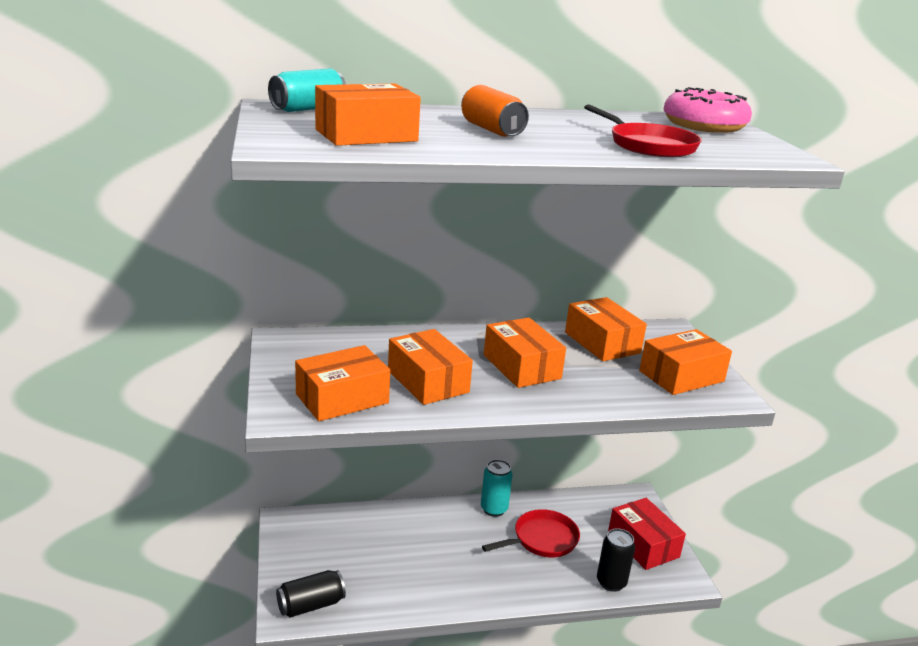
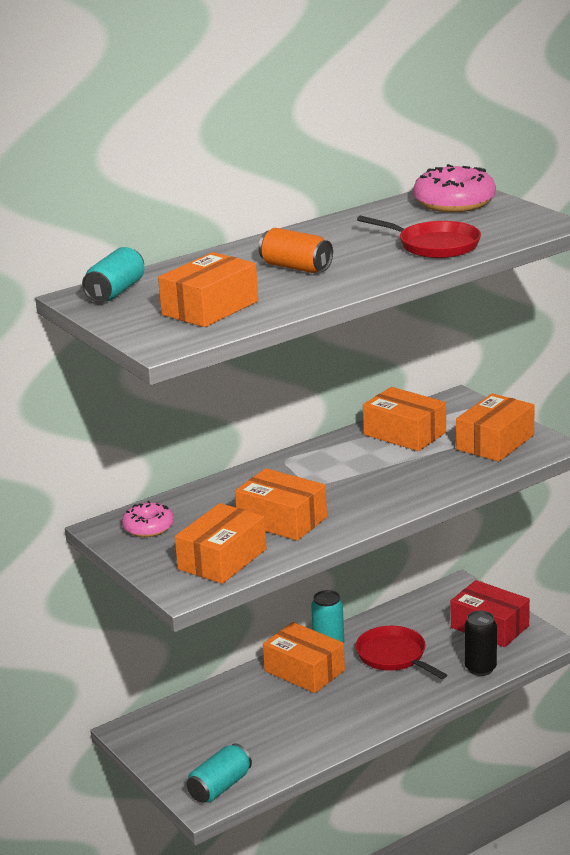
camera: 20 degrees left, 0 degrees up
(311, 605) = (220, 787): black can -> turquoise can
(313, 349) = (148, 527): none -> pink donut
(521, 367) = (352, 480): orange box -> orange box (304, 671)
(542, 539) = (394, 656): red pan -> red pan turned 75 degrees counterclockwise

